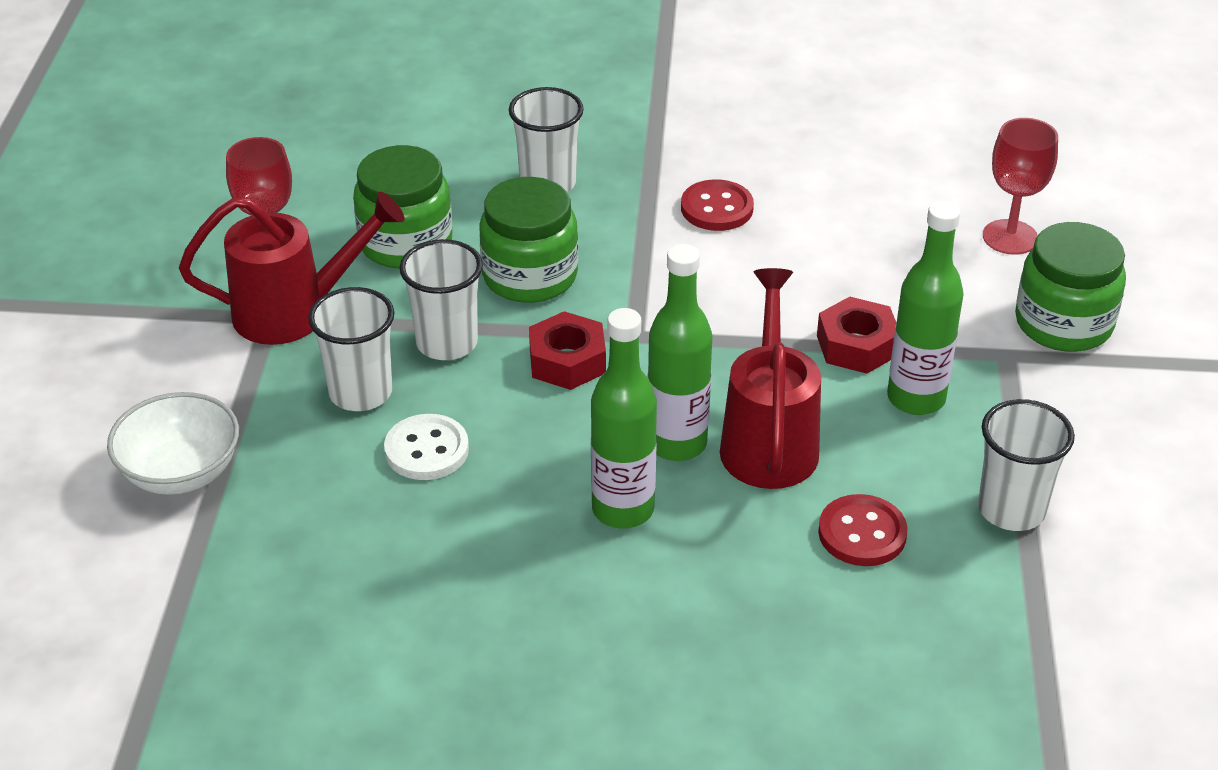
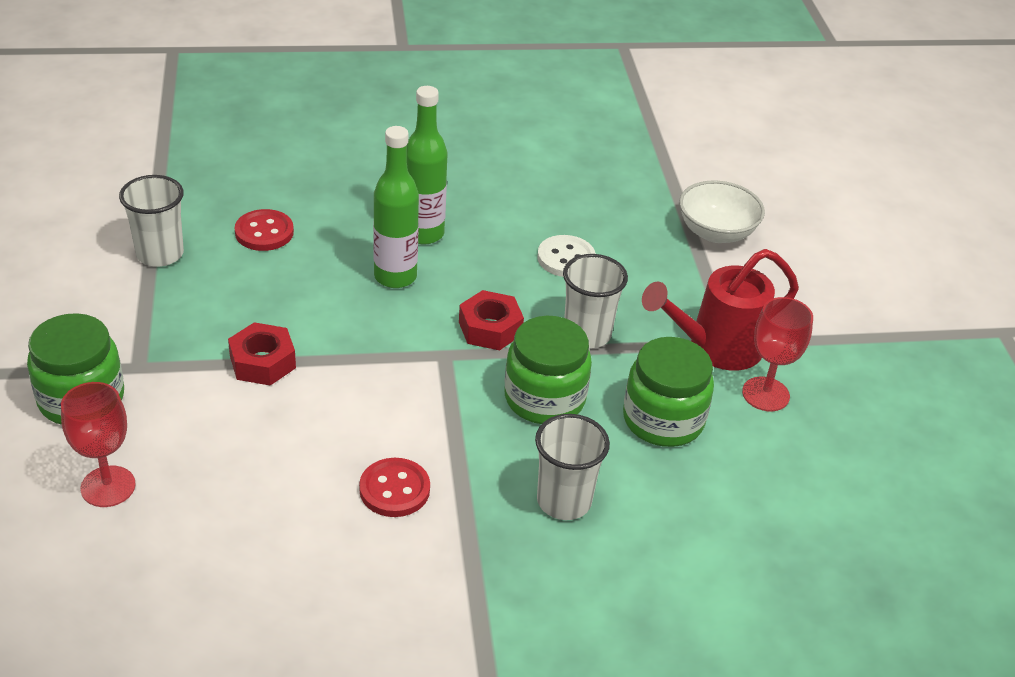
camera: 165 degrees right, 0 degrees up
(360, 393) = (631, 292): white cup -> none
(769, 440) = (329, 284): red watering can -> none
(916, 398) = (218, 323): green bottle -> none

